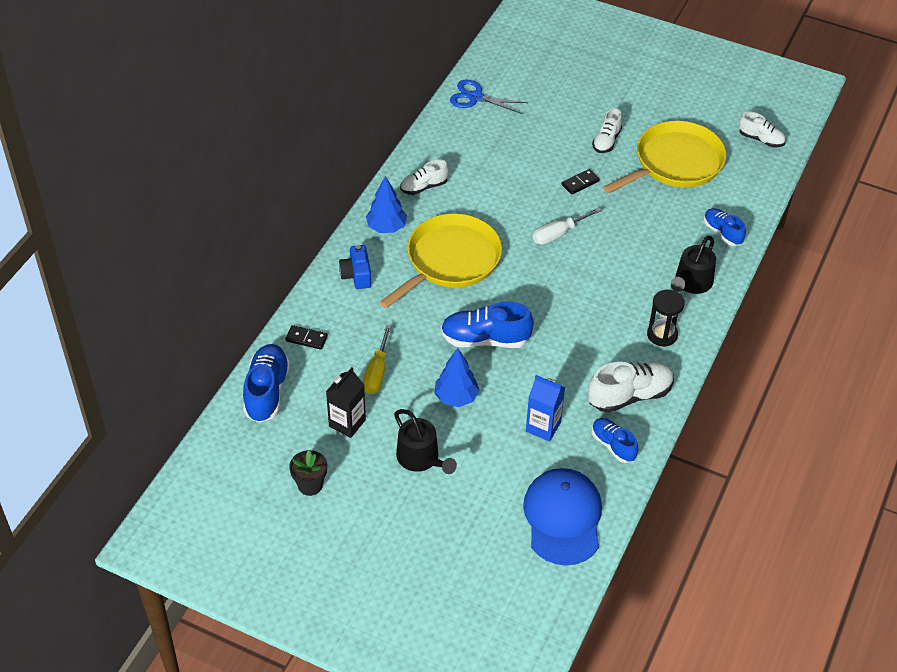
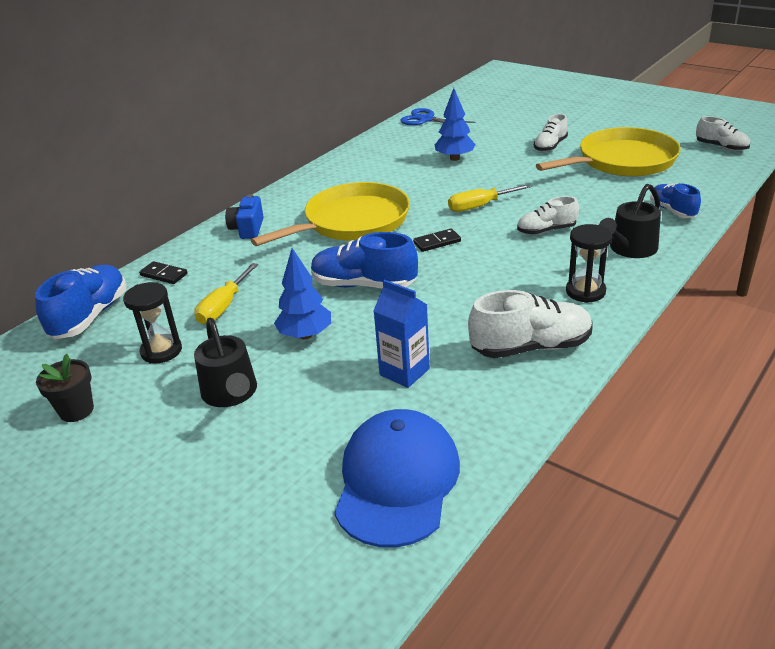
camera: 15 degrees right, 15 degrees down
(347, 423) = (161, 351): black carton -> black hourglass
(386, 227) = (297, 197): blue tree -> blue tree (454, 158)
(424, 187) = (350, 171): white shoe -> white shoe (546, 230)
(558, 234) = (479, 206): white screwdriver -> yellow screwdriver
(580, 183) = (514, 172): black domino -> black domino (437, 242)
(613, 445) = (495, 399): blue shoe -> none

